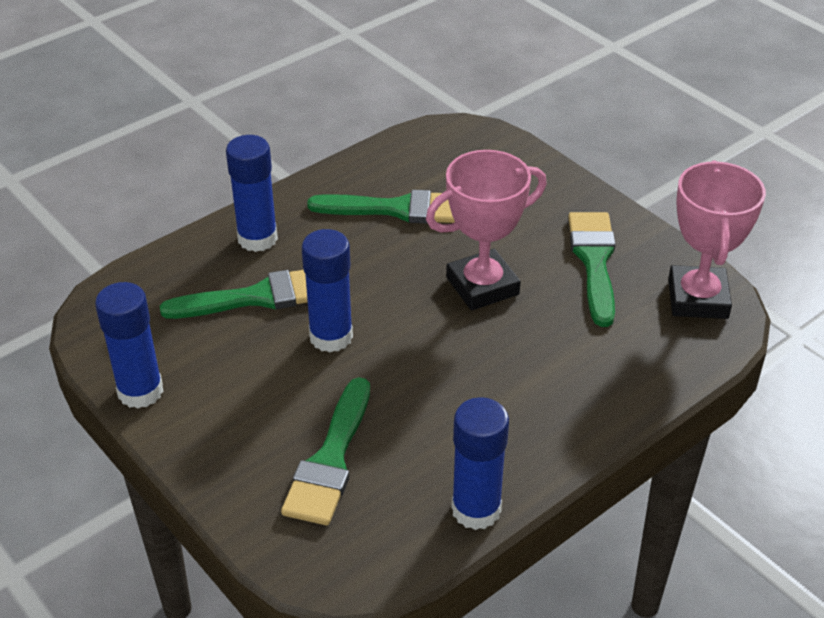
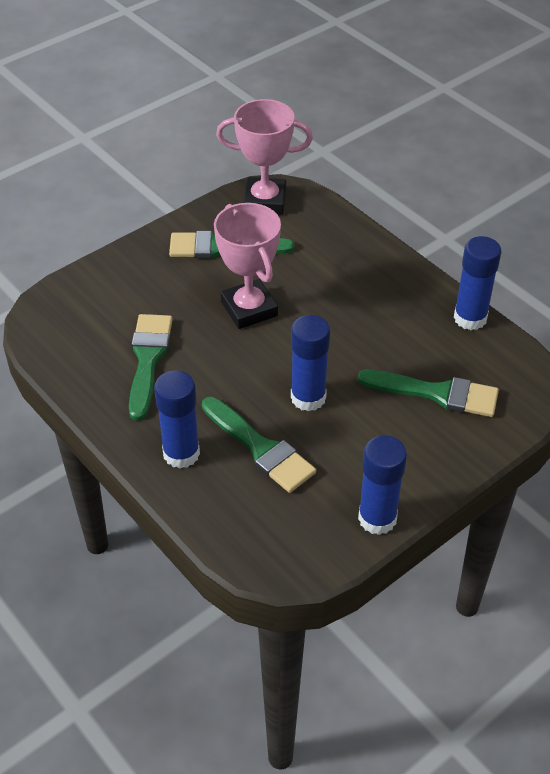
camera: 90 degrees left, 5 degrees up
(257, 297) = (260, 448): green brush -> green brush turned 150 degrees clockwise

